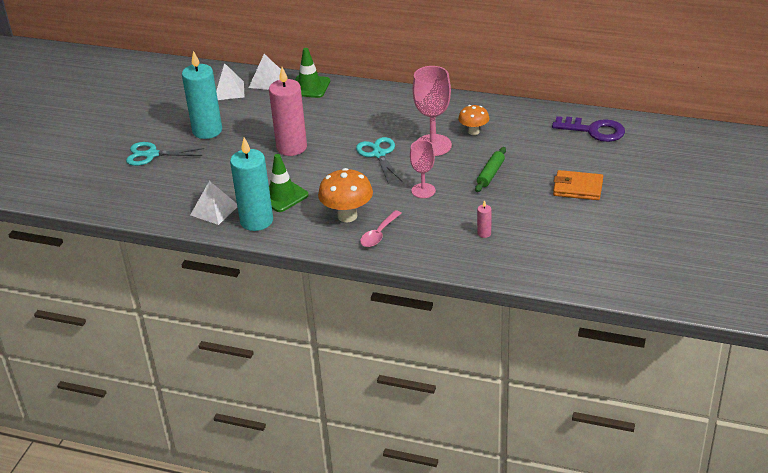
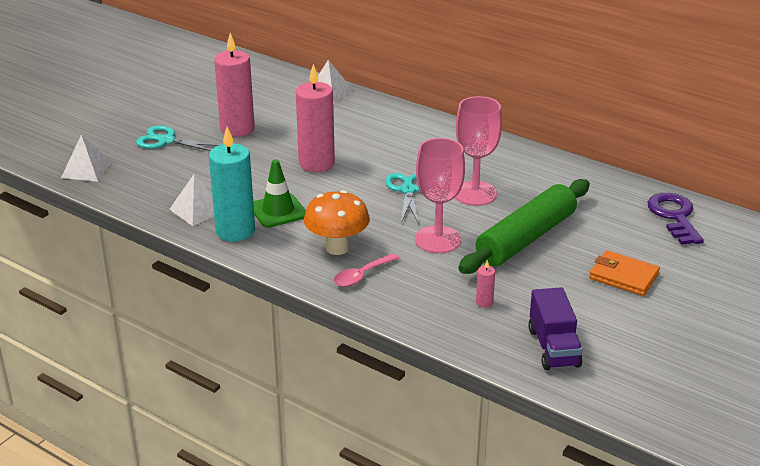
camera: 15 degrees right, 5 degrees down
(207, 131) = (237, 129): turquoise candle -> pink candle
(228, 90) = (282, 94): white pyramid -> white pyramid (86, 169)
(309, 87) = (370, 106): green traffic cone -> none
(423, 191) = (438, 239): pink goblet -> pink goblet, size x1.60
(473, 132) = (529, 189): orange mushroom -> none
(490, 174) = (526, 238): green rolling pin -> green rolling pin, size x2.18
(552, 256) = (553, 347): none -> purple truck
(594, 130) = (674, 216): purple key -> purple key turned 135 degrees counterclockwise

